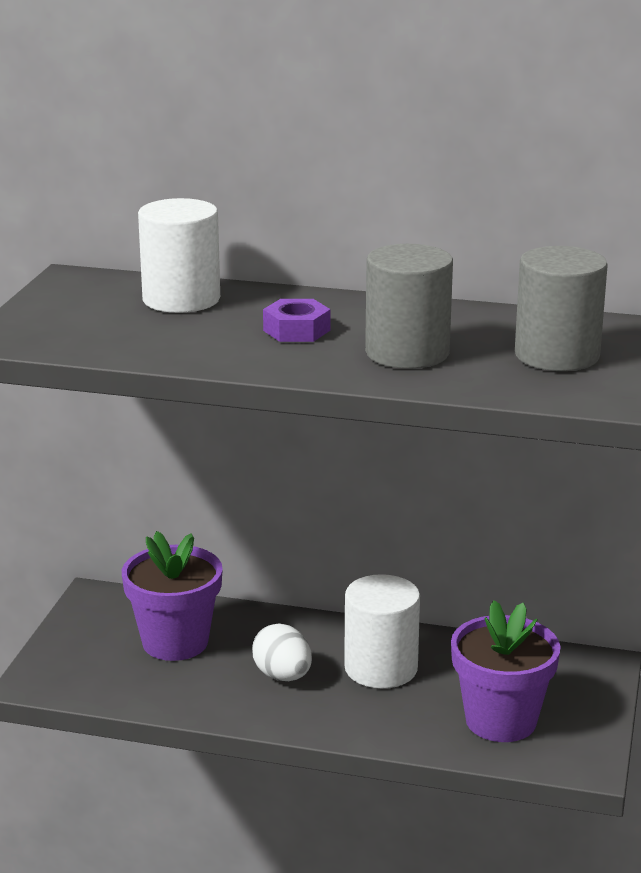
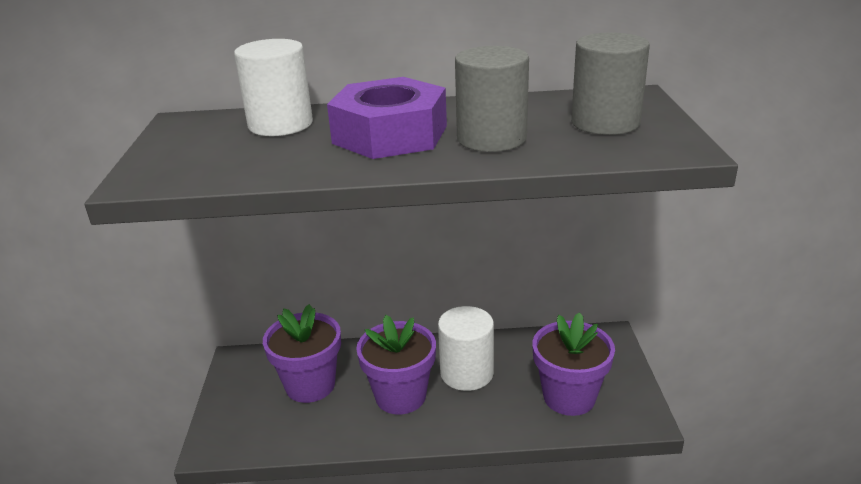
camera: 15 degrees left, 5 degrees up
(283, 676) = (400, 396): white egg -> purple flower pot
(296, 330) = (390, 134): purple nut -> purple nut, size x2.13

